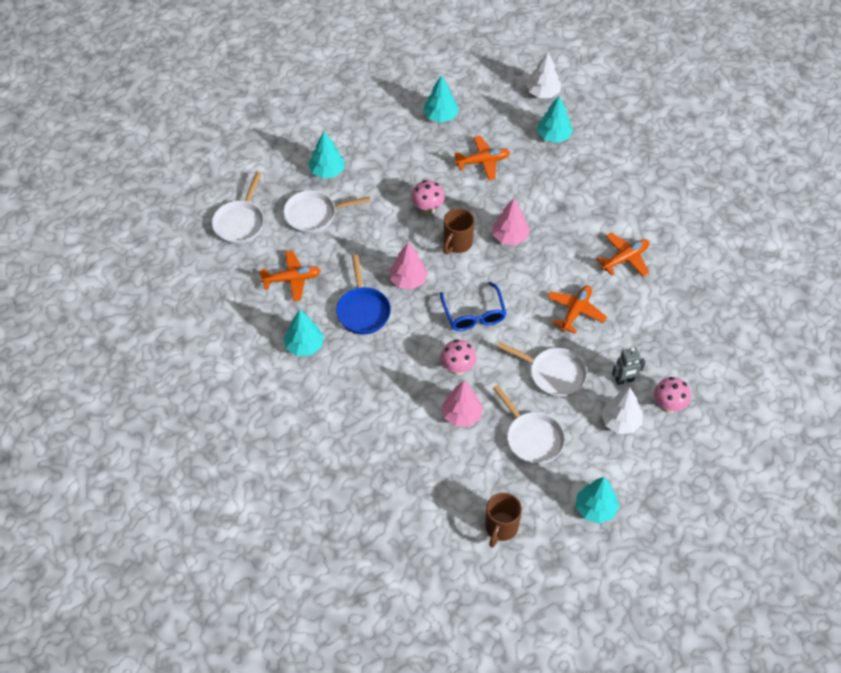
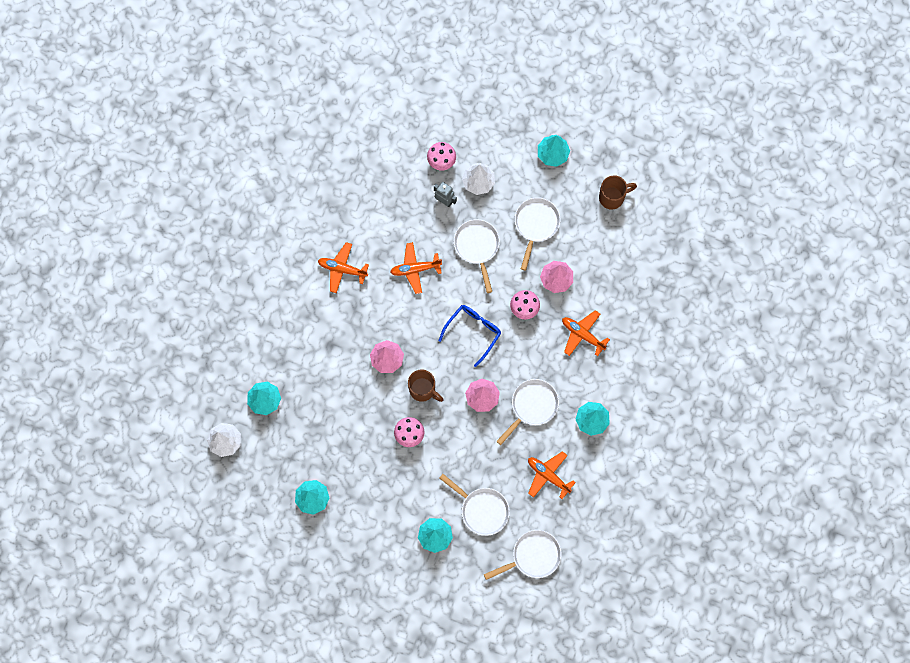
camera: 130 degrees left, 20 degrees up
(363, 310) = (532, 406): blue pan -> white pan
(457, 243) = (423, 390): brown mug -> brown mug turned 45 degrees clockwise
(483, 162) = (333, 431): orange plane -> orange plane (582, 335)

